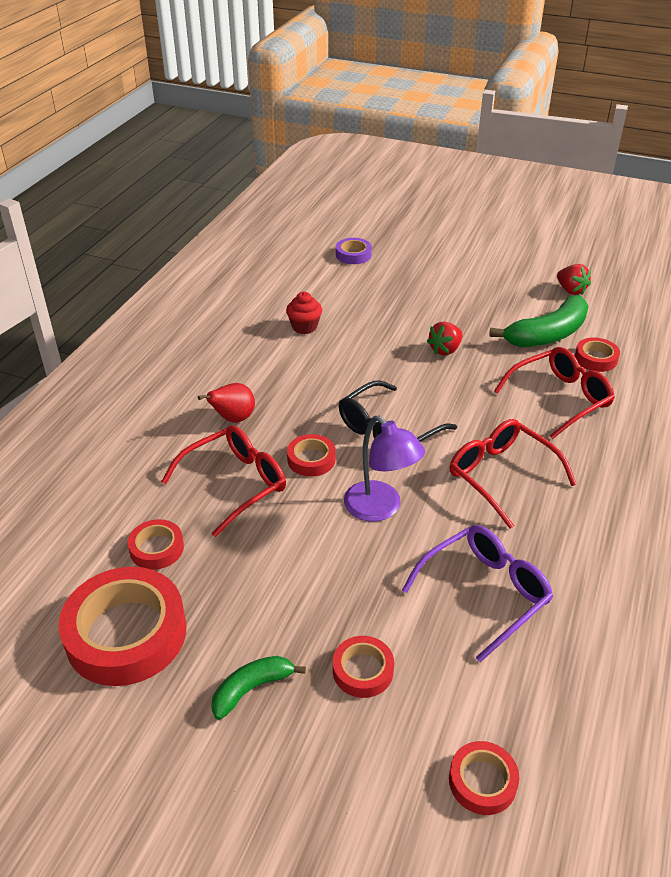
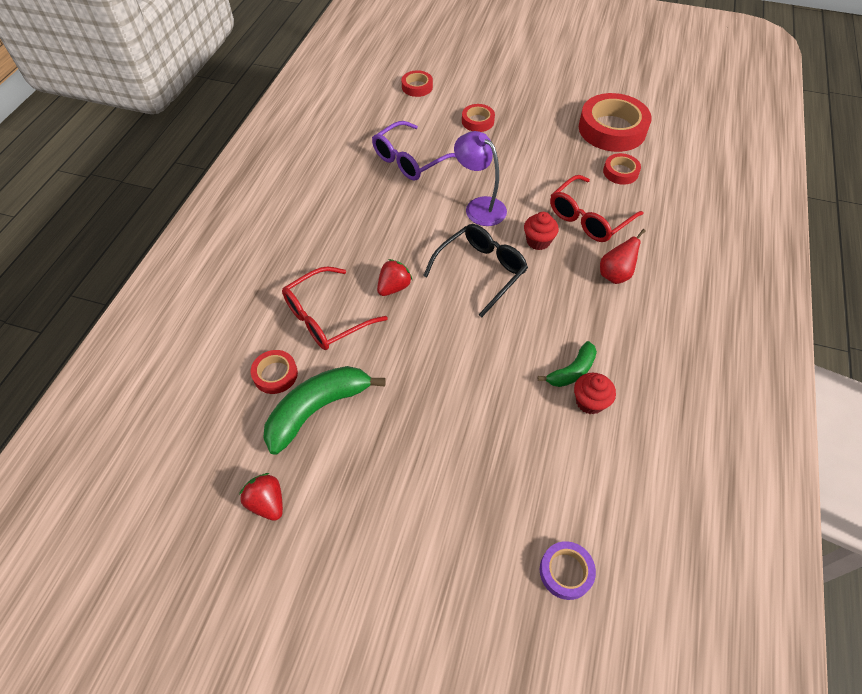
camera: 175 degrees right, 15 degrees up
(252, 689) = (533, 111): green banana -> green banana (572, 371)
(311, 459) = (538, 241): red tape -> red cupcake
(445, 350) = (432, 376): red strawberry -> red strawberry (394, 287)
(501, 476) = (390, 237): red glasses -> none

